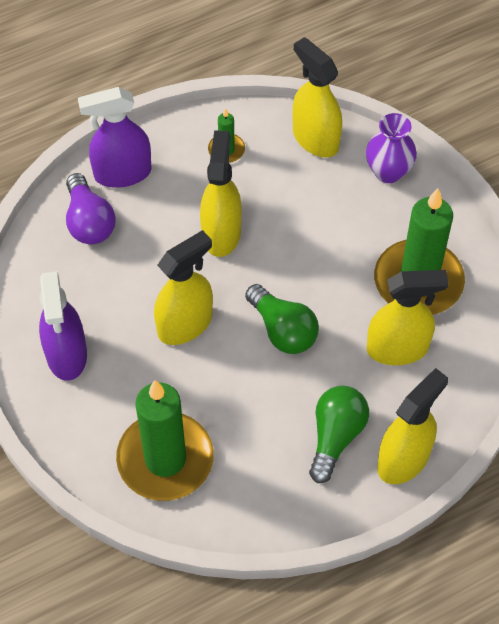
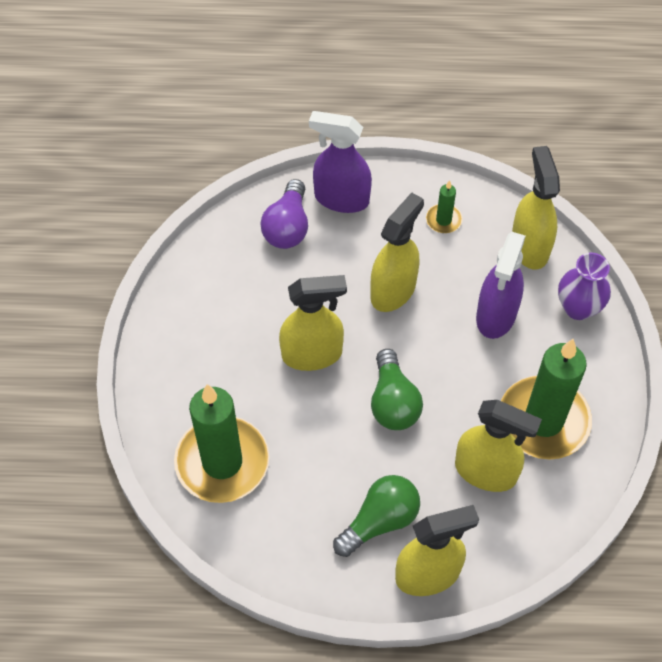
camera: 30 degrees right, 0 degrees up
(67, 355) = (198, 330): purple spray bottle -> purple spray bottle (496, 316)

